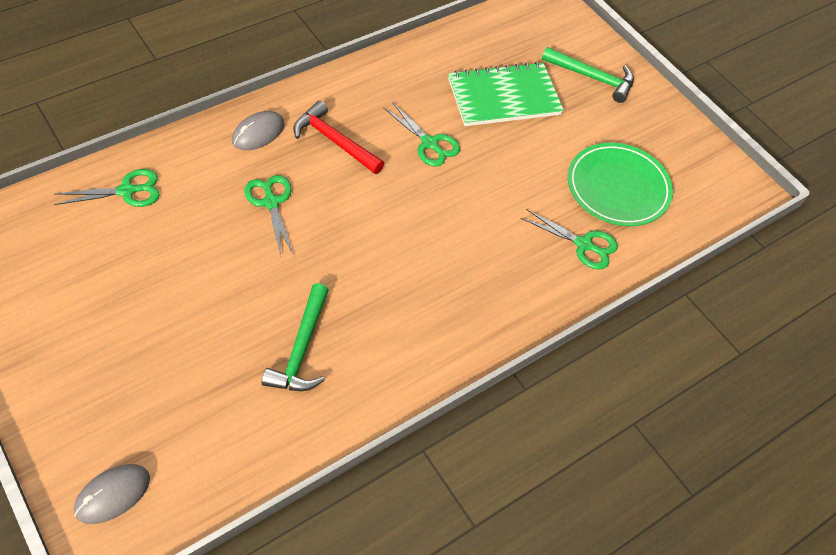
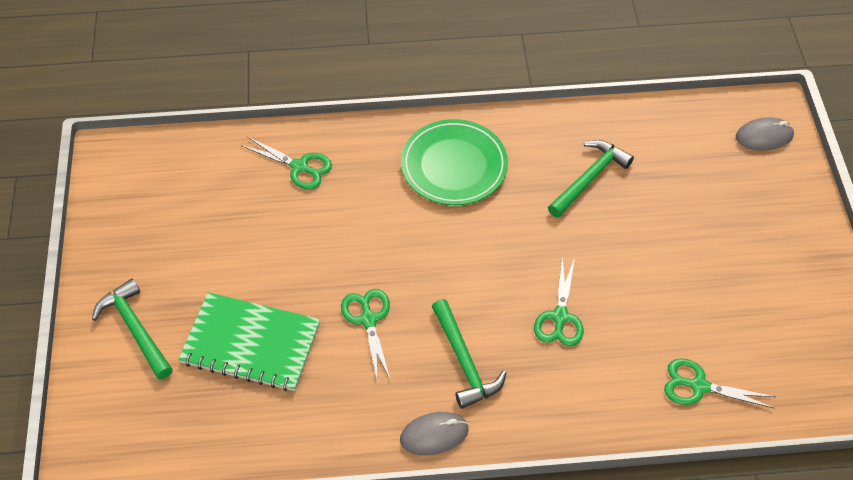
camera: 145 degrees left, 0 degrees up
(258, 133) = (540, 404): grey mouse -> grey mouse (434, 434)
(334, 141) = (464, 361): red hammer -> green hammer
(583, 244) = (299, 167): green scissors -> green scissors turned 150 degrees clockwise
(618, 187) = (223, 203): green plate -> green plate (454, 165)

